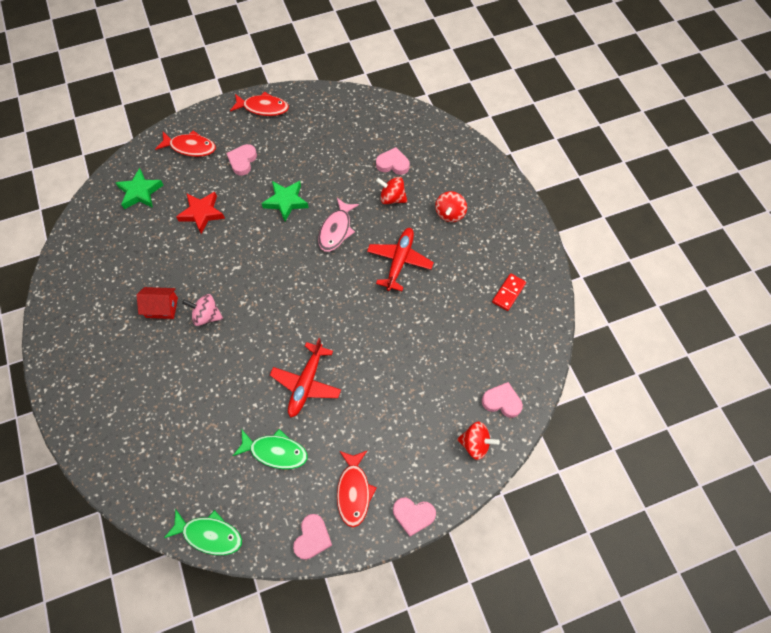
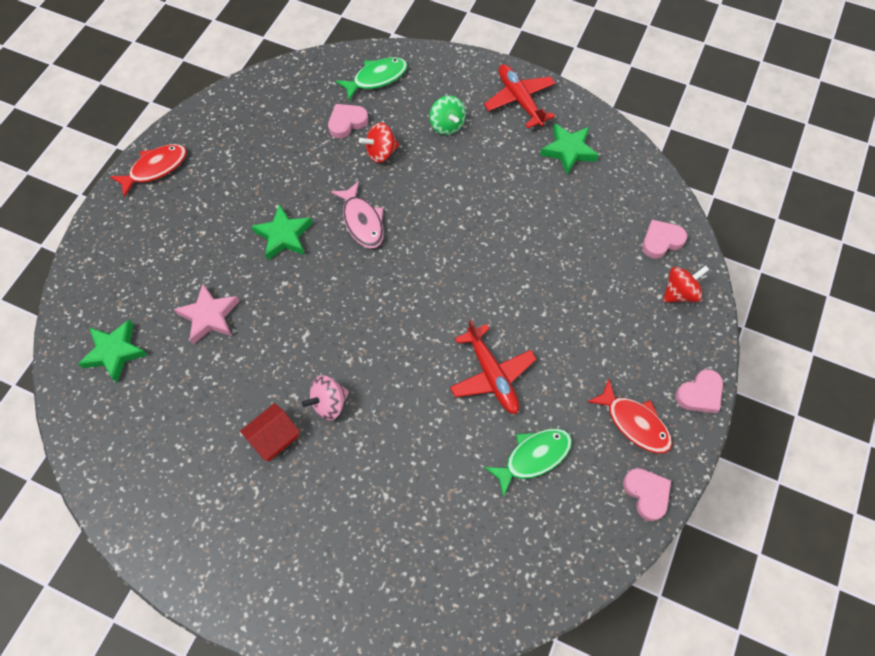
camera: 45 degrees left, 0 degrees up
(190, 147) = (119, 265): red fish -> none
(202, 213) = (209, 316): red star -> pink star
(209, 534) = (561, 584): green fish -> green fish (377, 78)
(242, 161) = (193, 234): pink heart -> none
(399, 261) = (450, 201): red plane -> red plane (519, 100)
(450, 214) = (447, 125): red spinning top -> green spinning top
(508, 293) = (568, 151): red domino -> green star

